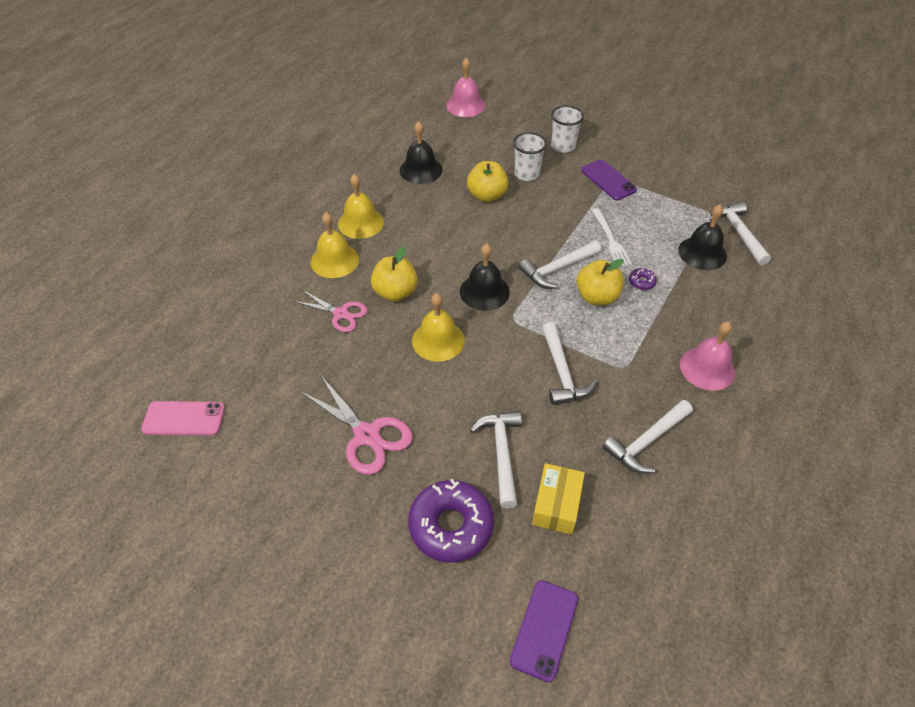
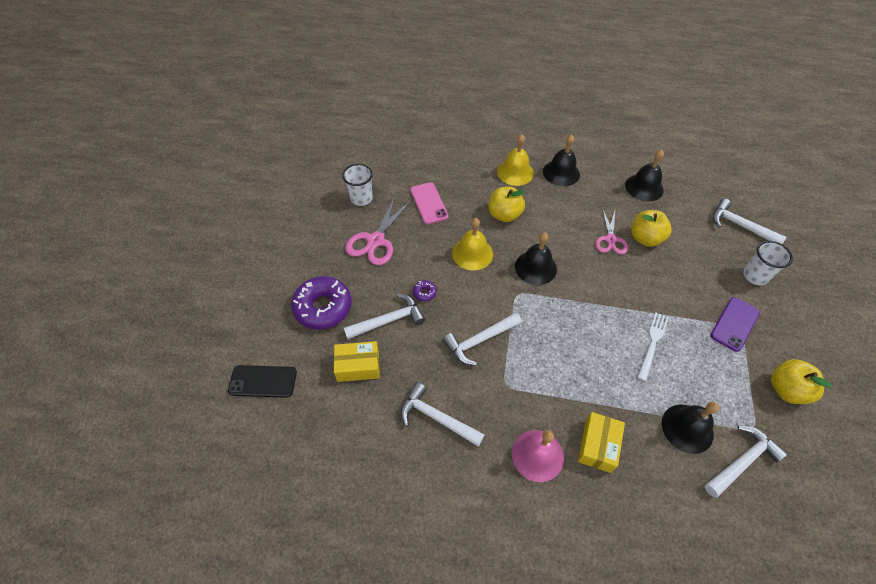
camera: 70 degrees right, 5 degrees up
(184, 418) = (355, 153): pink phone -> pink phone (429, 203)
(341, 314) = (469, 192): pink scissors -> pink scissors (610, 239)
(361, 223) = (561, 172): yellow bell -> black bell
(465, 105) = (751, 190): pink bell -> none
(526, 174) = (694, 258): white cup -> white cup (361, 198)
(544, 629) = (263, 381): purple phone -> black phone
(557, 269) = (590, 311): white hammer -> white hammer (740, 226)
(597, 297) = (574, 348): yellow apple -> yellow apple (786, 390)
(610, 240) = (652, 343): white fork -> white fork turned 150 degrees clockwise
(642, 282) = (614, 380): purple donut -> purple donut (424, 292)
(706, 319) = (598, 445): none -> yellow box

